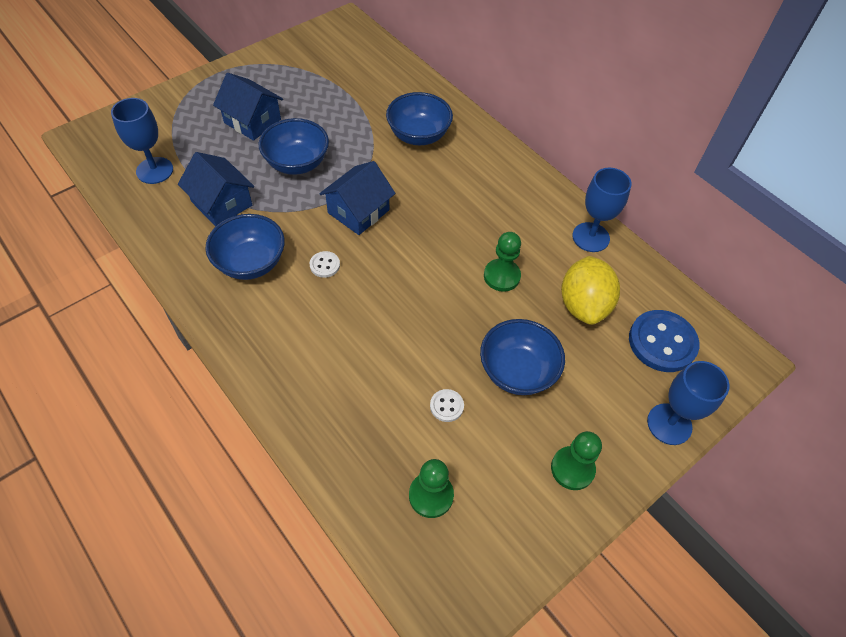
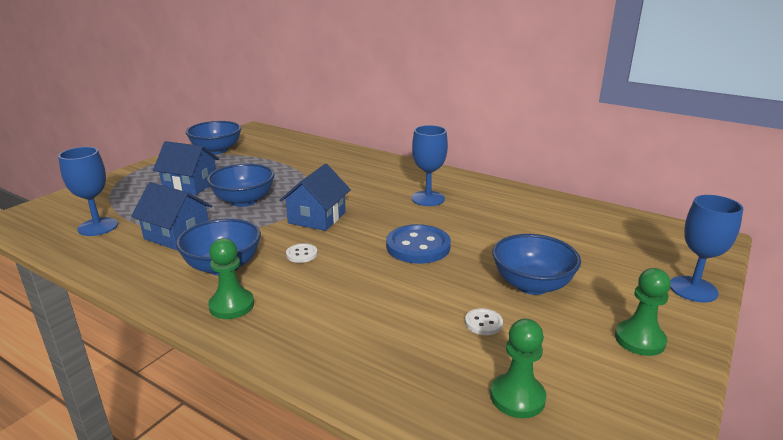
camera: 15 degrees left, 30 degrees down
(418, 135) = (346, 171): blue bowl -> blue bowl (216, 150)
(501, 276) = (472, 231): green pawn -> green pawn (231, 305)
(583, 305) = (555, 234): yellow lemon -> none
(590, 237) = (528, 198): blue goblet -> blue goblet (428, 198)
(662, 342) = (638, 242): blue button -> blue button (418, 246)

